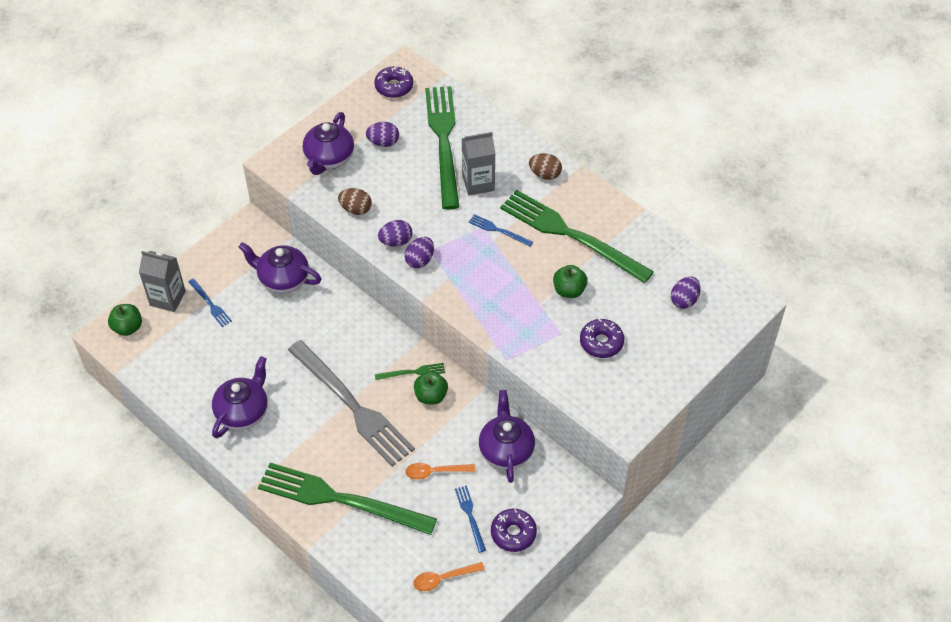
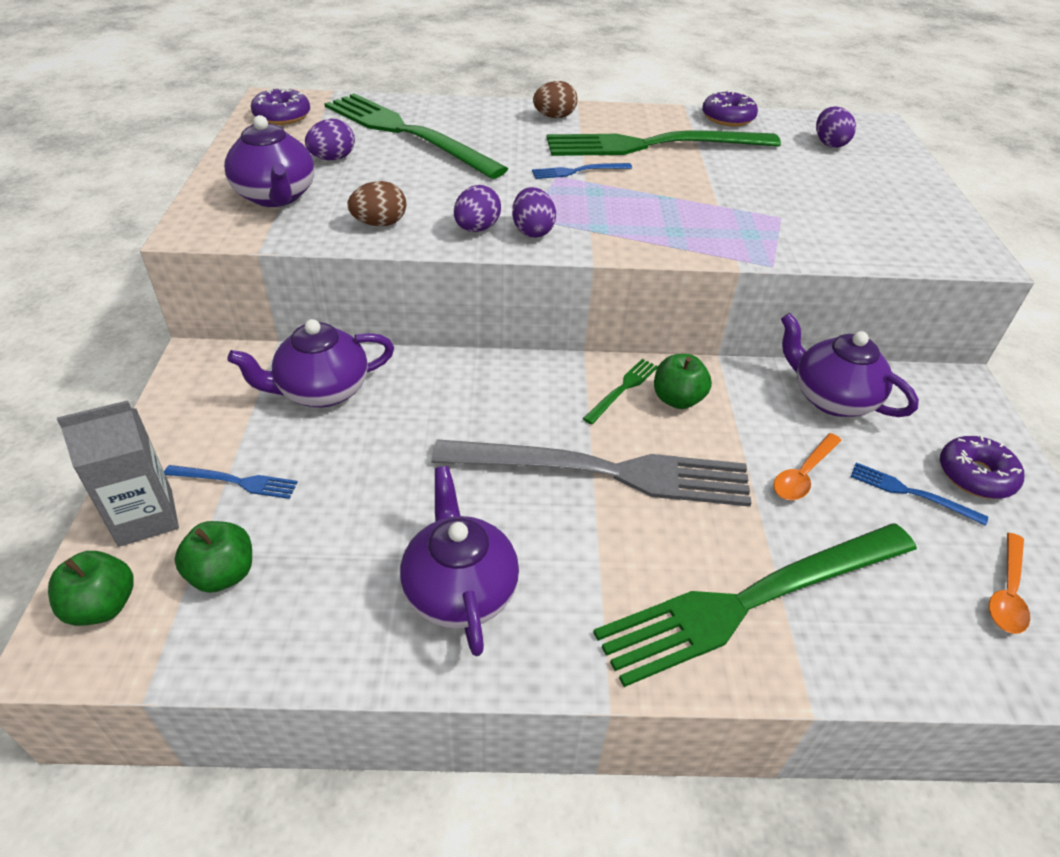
camera: 45 degrees left, 10 degrees down
(478, 183) = (496, 147): grey carton -> none
(569, 290) = (726, 182): green apple -> green apple (223, 574)
(601, 342) = (827, 204): purple donut -> purple donut (727, 118)

